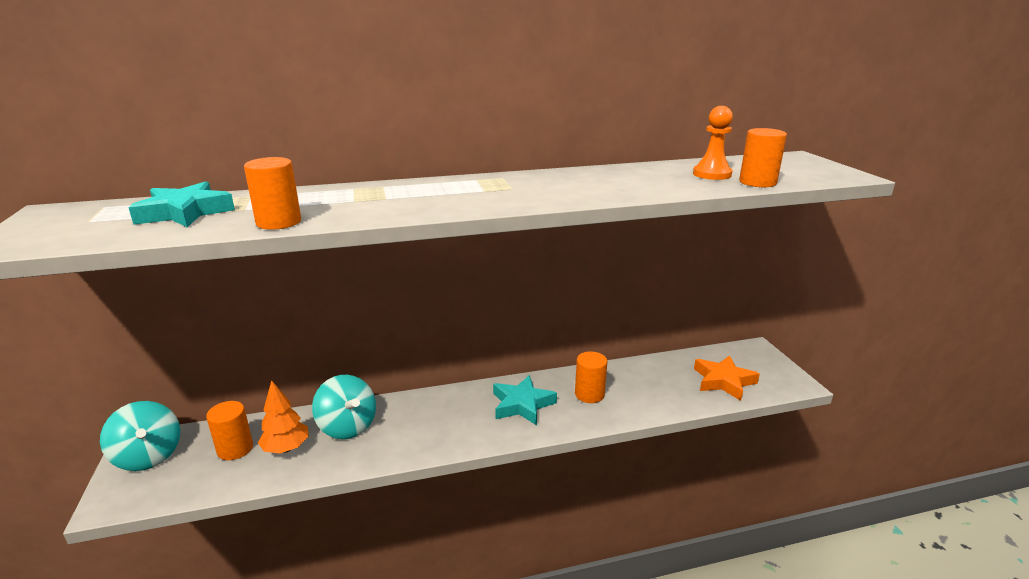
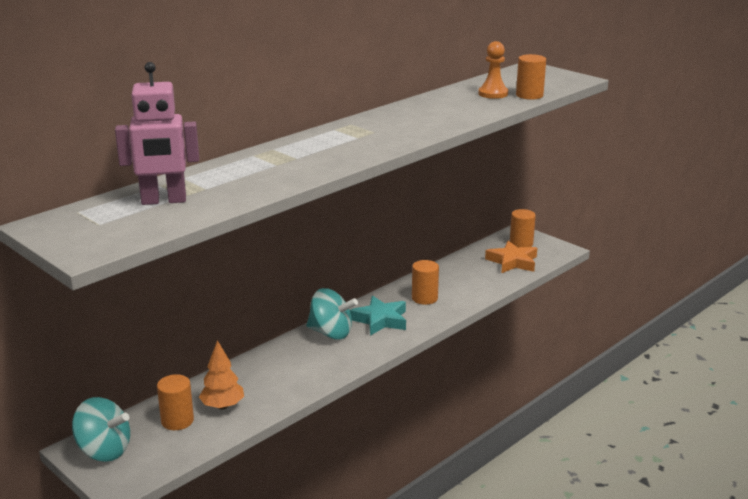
camera: 30 degrees left, 0 degrees up
(185, 212) = (164, 201): turquoise star -> pink robot
(278, 222) = (256, 191): orange cylinder -> orange cylinder (521, 244)
(347, 427) = (256, 377): turquoise spinning top -> turquoise spinning top (331, 333)

